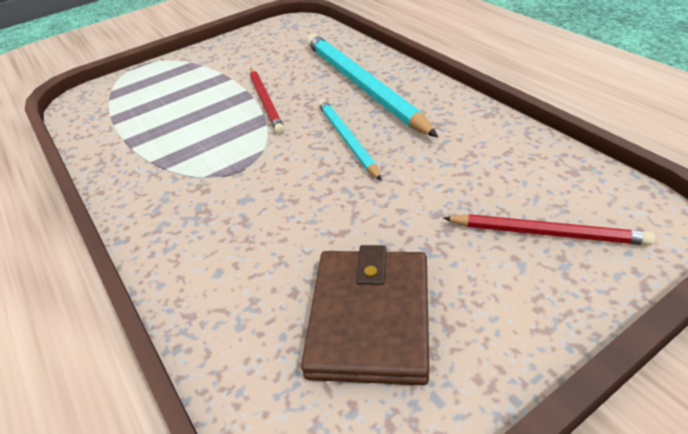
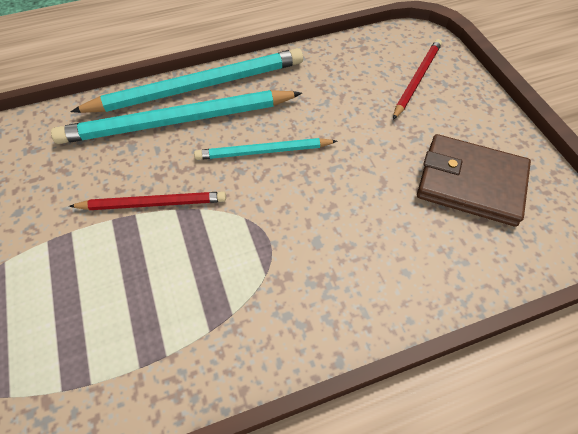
camera: 80 degrees left, 15 degrees up
(413, 82) = (198, 86): none -> turquoise pencil

